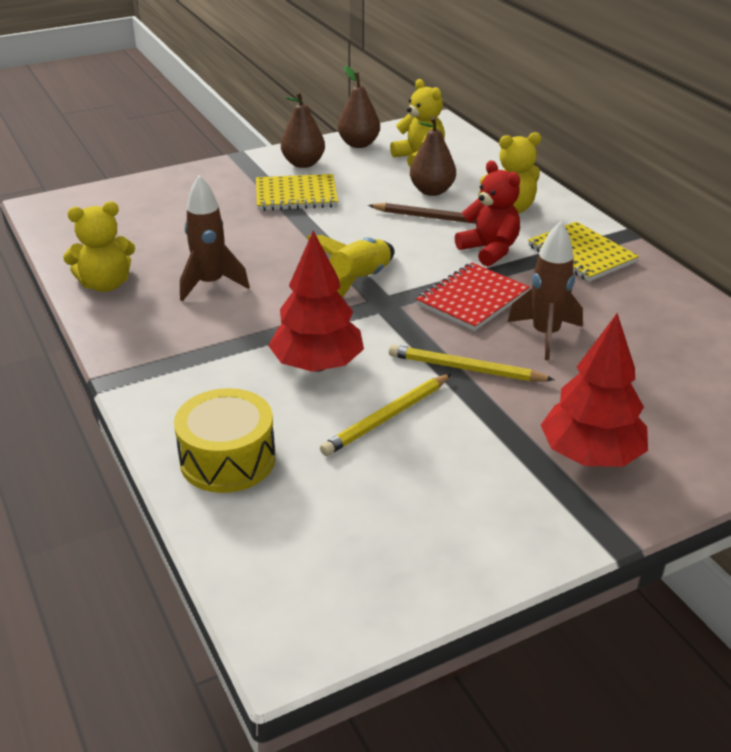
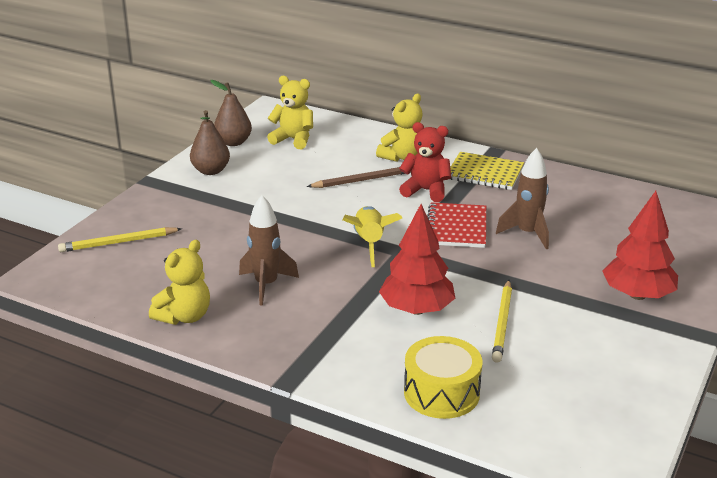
camera: 35 degrees left, 5 degrees down
(296, 195) = (239, 197): yellow notebook -> none
(432, 191) = (334, 161): brown pear -> none
(466, 369) = (509, 273): yellow pencil -> yellow pencil (118, 242)

